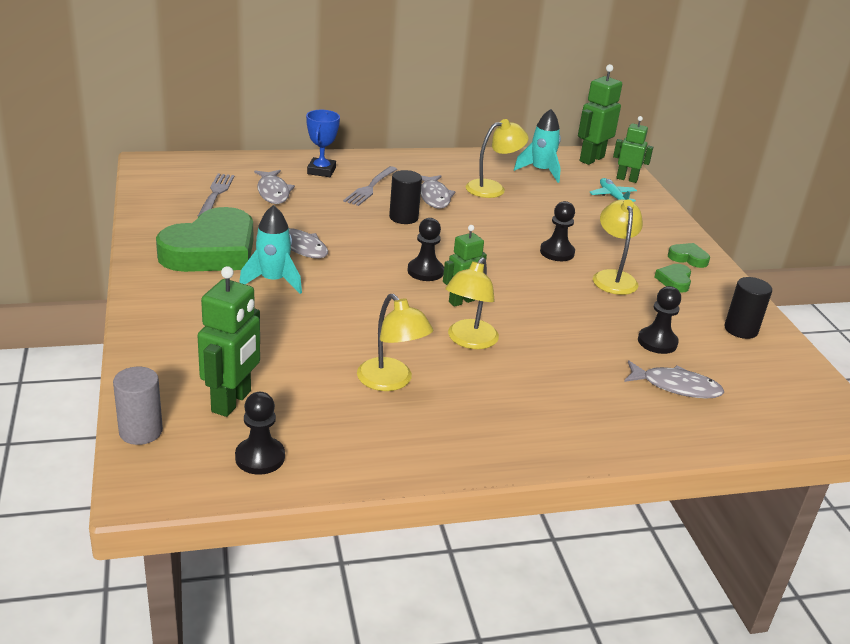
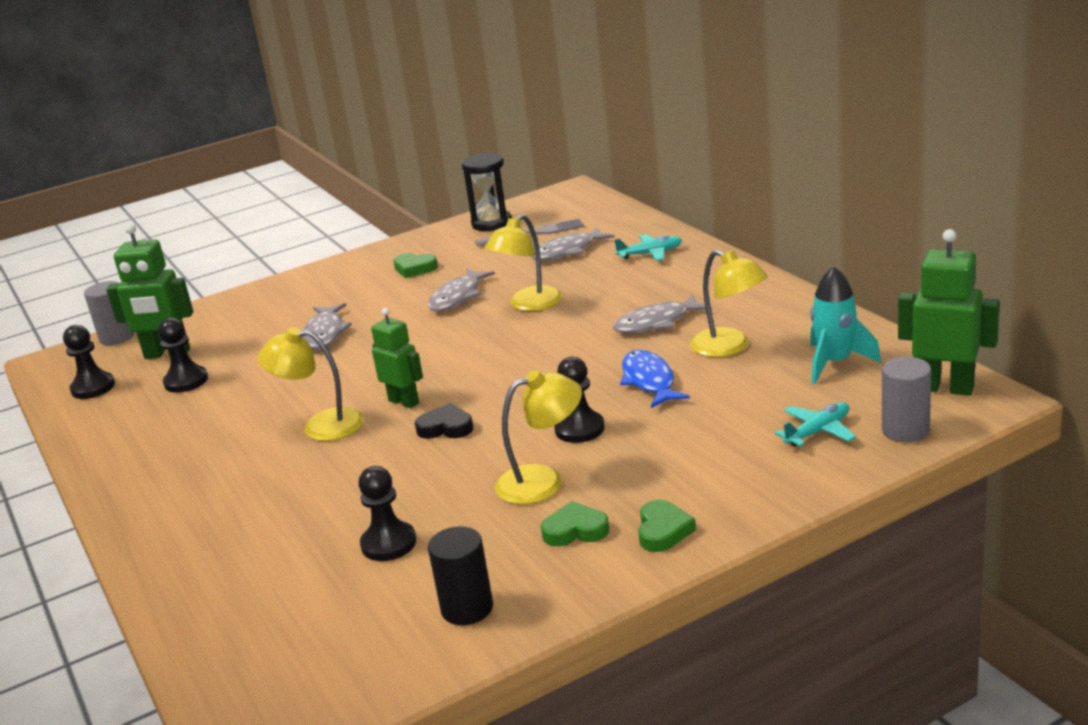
camera: 80 degrees right, 5 degrees down
(165, 203) = (491, 223): none -> black hourglass
(211, 251) = (414, 268): green heart -> green heart, size x0.41
(273, 281) = (377, 308): turquoise rocket -> none
(321, 171) = (650, 253): blue trophy -> turquoise plane
(370, 187) = (638, 286): grey fork -> none
(391, 382) = (224, 408): yellow lamp -> yellow lamp (528, 305)
(403, 217) = (578, 322): black cylinder -> none
(425, 271) = (456, 367): black pawn -> black pawn (186, 381)
(513, 219) = (649, 381): none -> blue fish
(516, 293) = (446, 427): none -> black heart
(627, 179) = (905, 430): green robot -> grey cylinder
(676, 386) = (287, 574): grey fish -> grey fish (325, 333)

